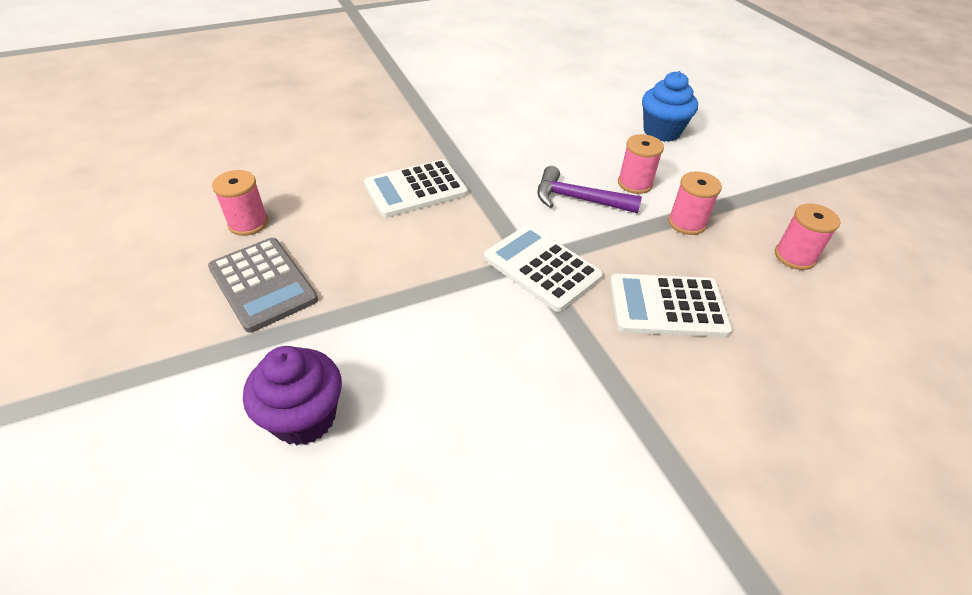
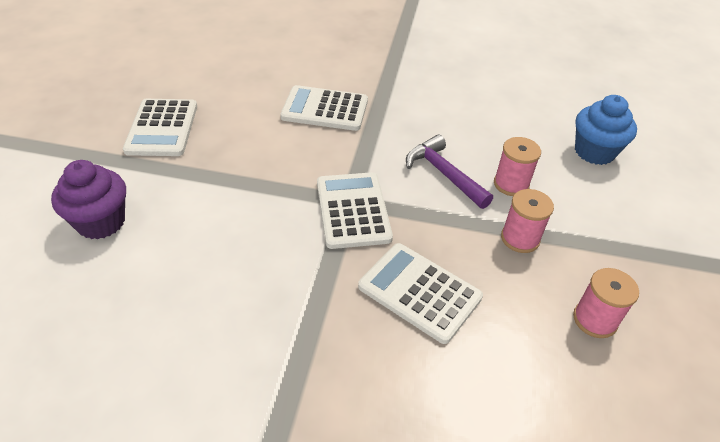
camera: 35 degrees right, 0 degrees up
(248, 223) = (194, 84): pink spool -> none
(263, 284) = (162, 128): grey calculator -> white calculator

